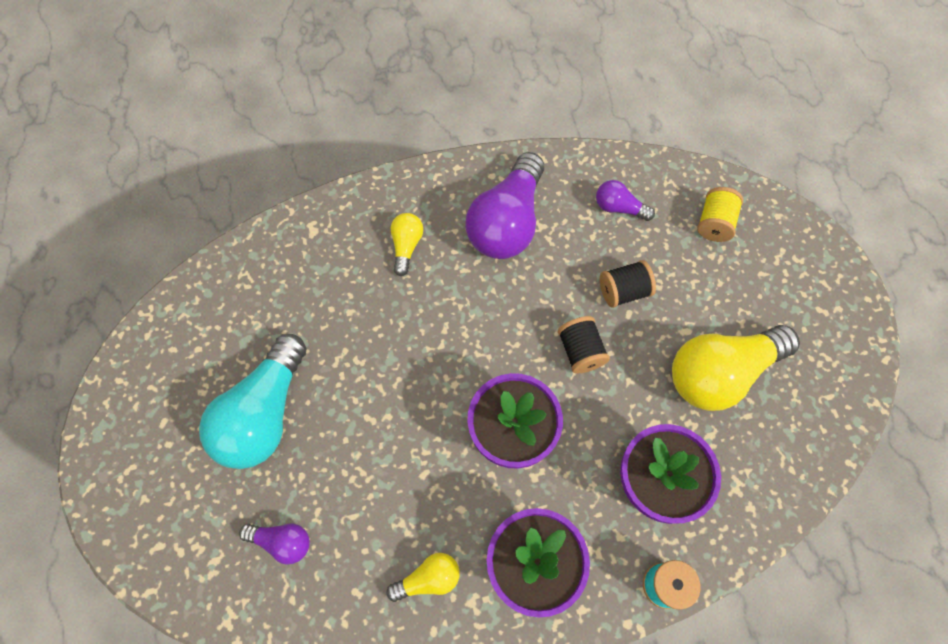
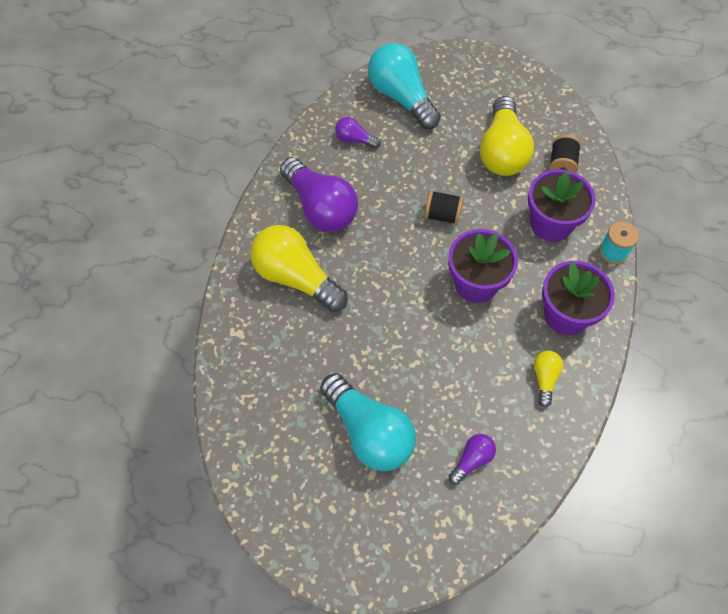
camera: 60 degrees left, 5 degrees down
(406, 246) = (296, 277): yellow light bulb -> yellow light bulb, size x2.10
(619, 208) = (355, 139): purple light bulb -> purple light bulb turned 60 degrees clockwise
(623, 291) = (416, 170): black spool -> black spool (561, 165)
(714, 223) = (401, 97): yellow spool -> turquoise light bulb

